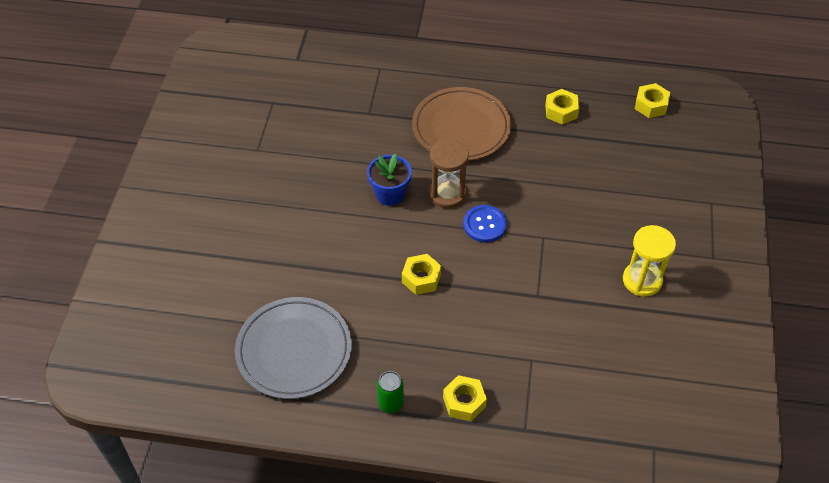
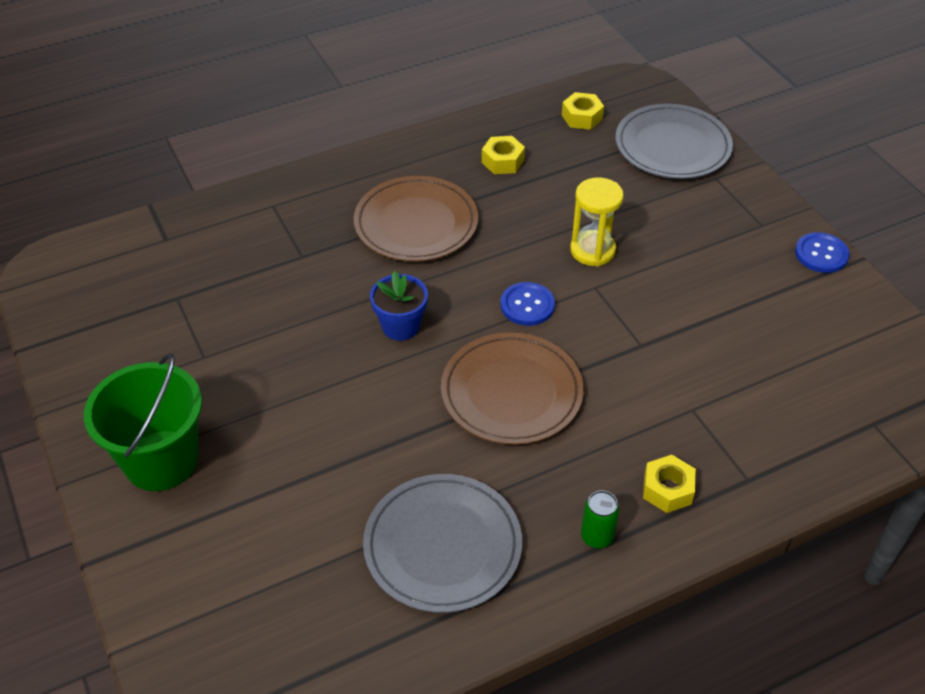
camera: 35 degrees left, 5 degrees down
(183, 202) = (161, 460): none -> green bucket
(421, 278) = (511, 393): yellow nut -> brown plate
(447, 194) = (461, 295): brown hourglass -> none
(642, 280) = (721, 278): yellow hourglass -> yellow hourglass (592, 250)
(700, 162) = (672, 146): none -> grey plate
(738, 304) = (821, 254): none -> blue button

